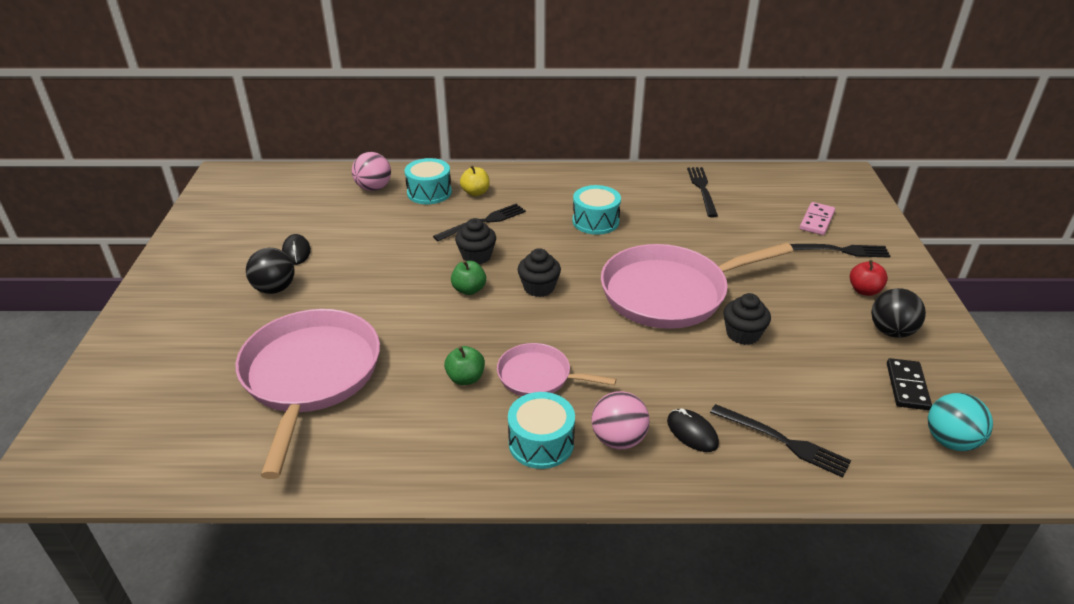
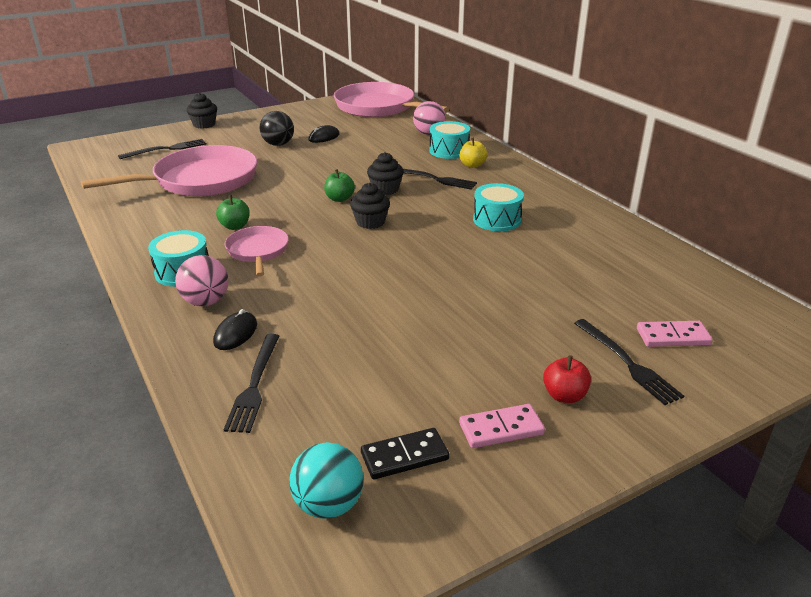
camera: 60 degrees right, 5 degrees down
(669, 293) = (425, 279): pink pan -> pink pan (378, 107)
(702, 189) = (631, 256): black fork -> black fork (166, 149)
(743, 334) = (400, 331): black cupcake -> black cupcake (204, 125)
(891, 331) = (501, 429): black ball -> pink domino

